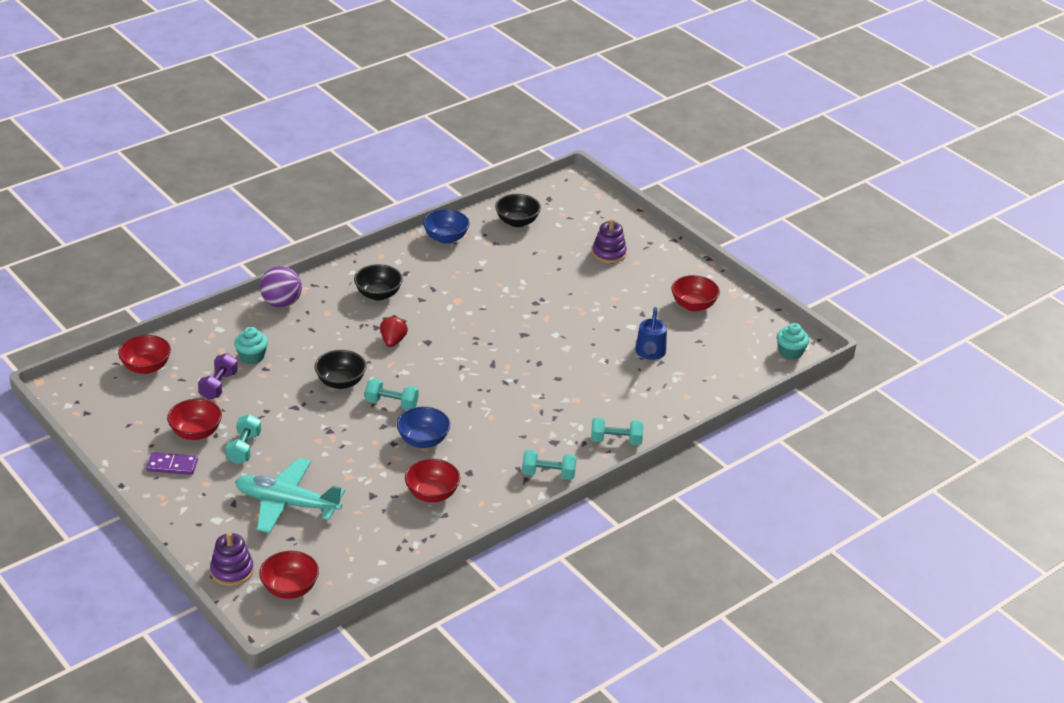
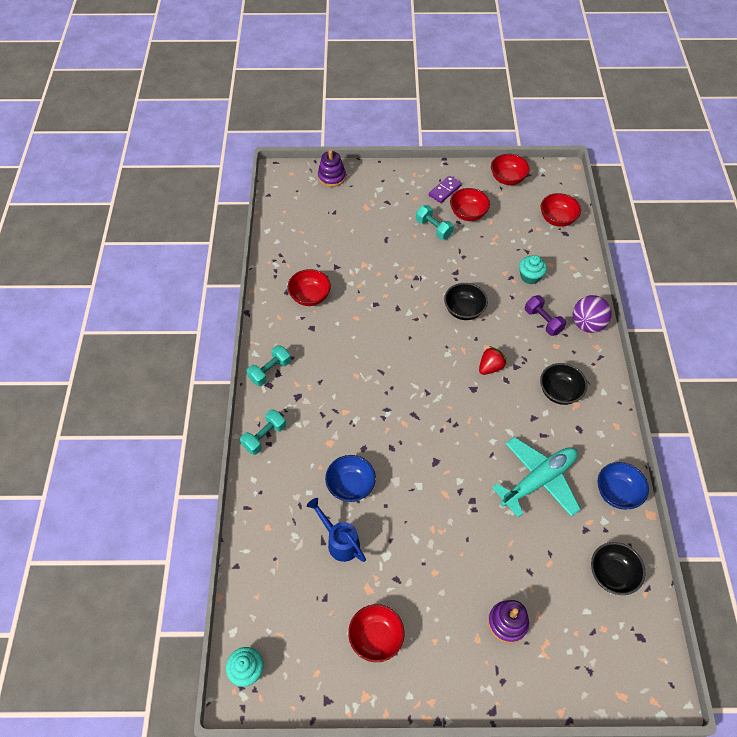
camera: 130 degrees right, 20 degrees up
(218, 386) = (509, 245): purple dumbbell -> purple dumbbell (543, 321)
(287, 503) = (365, 224): turquoise plane -> turquoise plane (538, 480)
(290, 588) = (295, 193): red bowl -> red bowl (507, 179)
(391, 404) = (417, 325): turquoise dumbbell -> none
(393, 341) = (490, 367): red strawberry -> red strawberry turned 90 degrees counterclockwise
(423, 440) = (364, 321): blue bowl -> blue bowl (350, 485)

